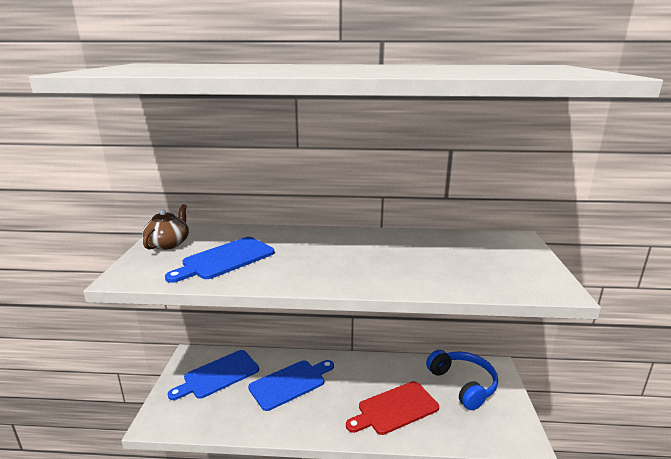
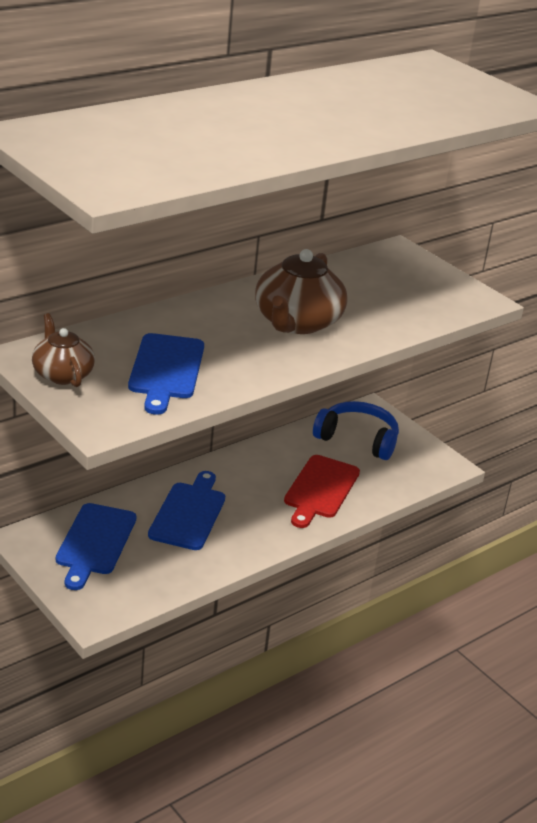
camera: 45 degrees left, 10 degrees up
(362, 259) = (297, 322): none -> brown teapot

